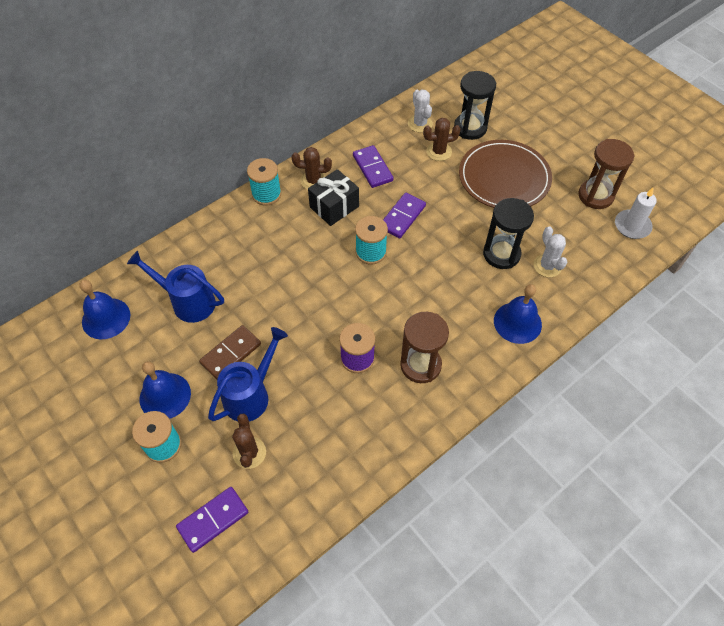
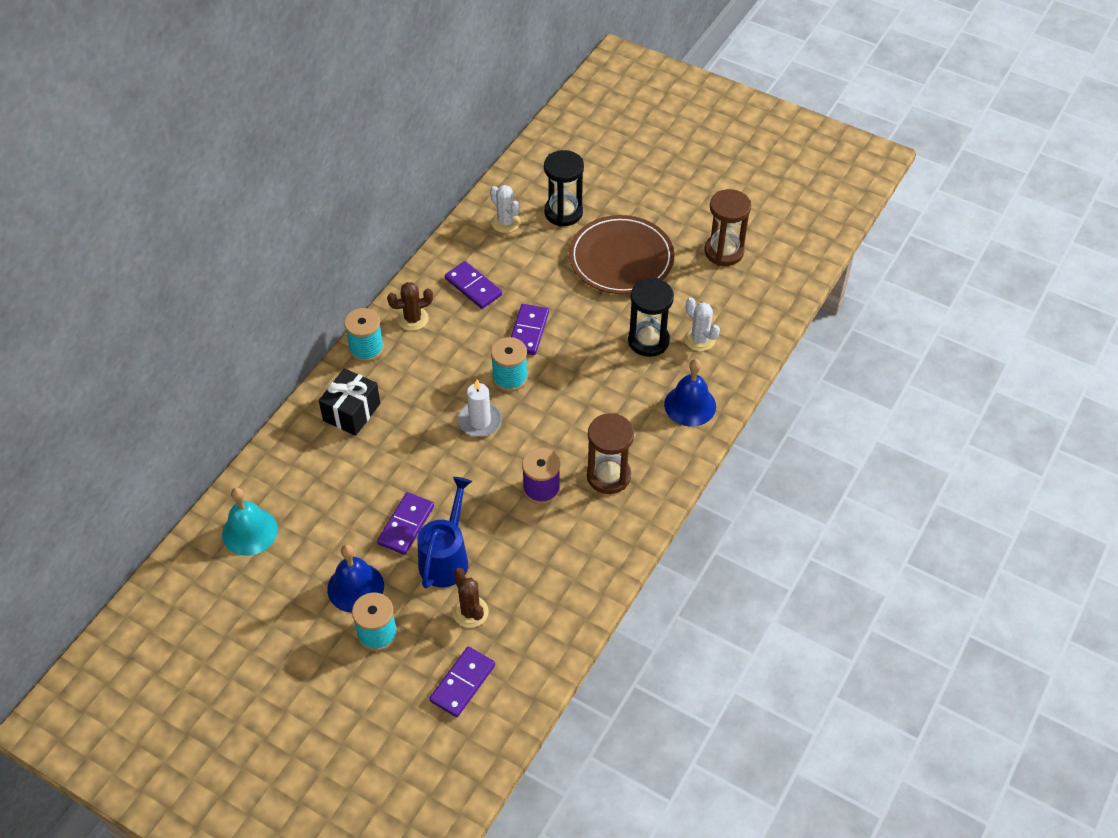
camera: 20 degrees left, 5 degrees down
(106, 318) = (250, 531): blue bell -> turquoise bell
(187, 301) = (332, 487): blue watering can -> none
(231, 354) = (406, 525): brown domino -> purple domino
(334, 207) = (449, 341): black gift -> black gift (351, 412)
(439, 151) = (539, 248): brown cactus -> none
(632, 226) = (771, 273): white candle -> white candle (480, 421)

